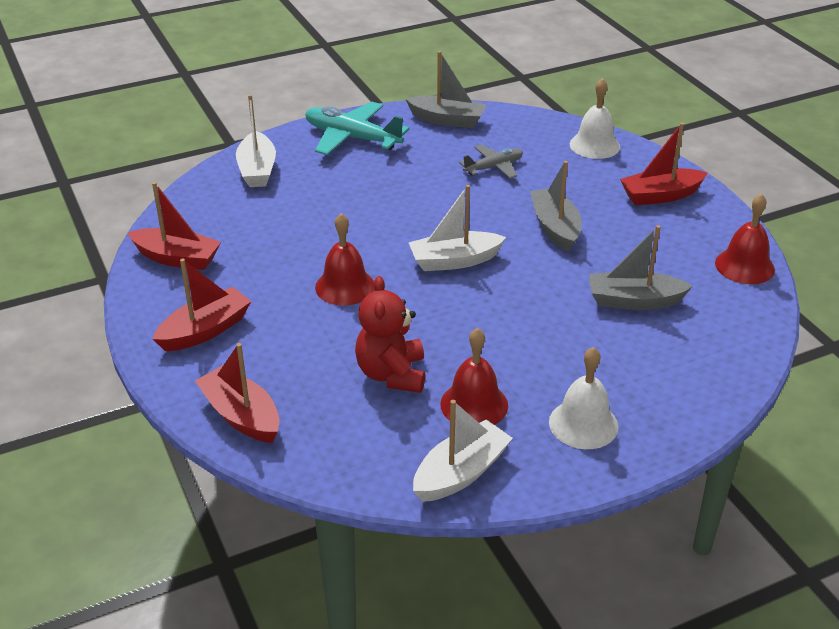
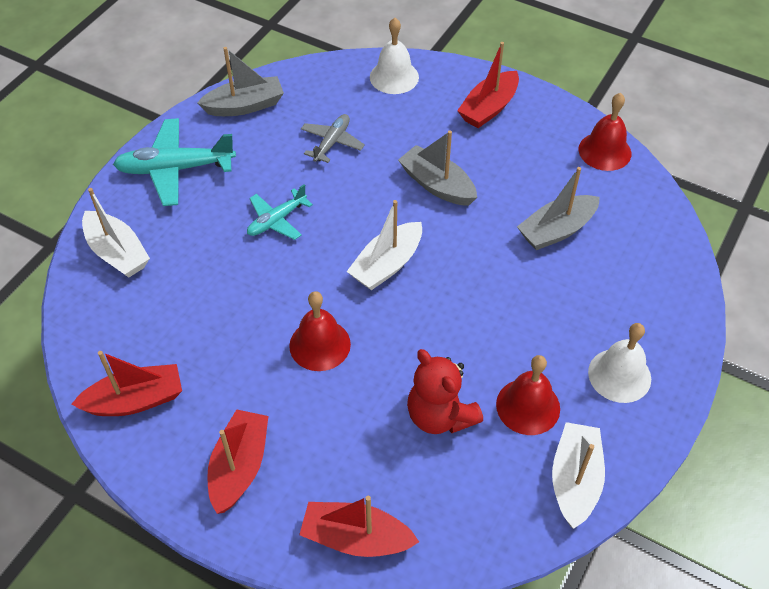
camera: 35 degrees left, 15 degrees up
(395, 198) = (276, 220): none -> turquoise plane

